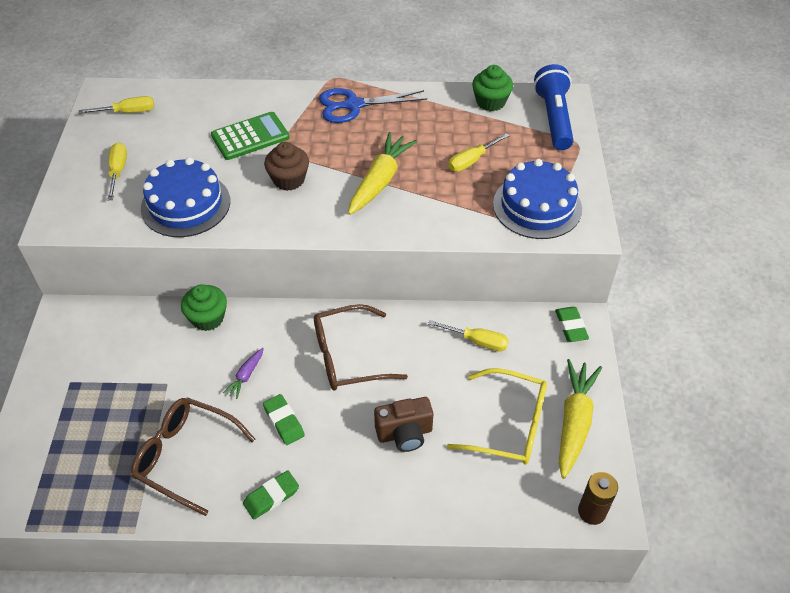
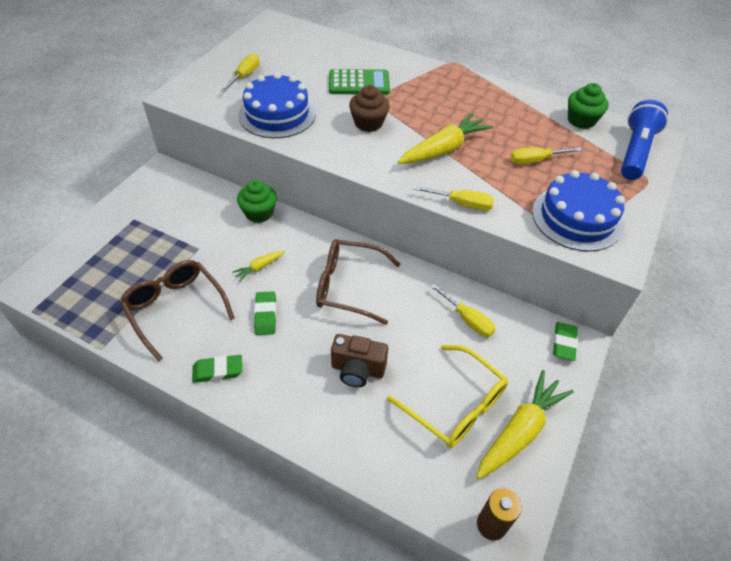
camera: 25 degrees right, 0 degrees up
(128, 112) = (280, 39): yellow screwdriver -> yellow screwdriver (462, 204)
(246, 376) = (259, 267): purple carrot -> yellow carrot
(353, 105) = (457, 86): blue scissors -> none

